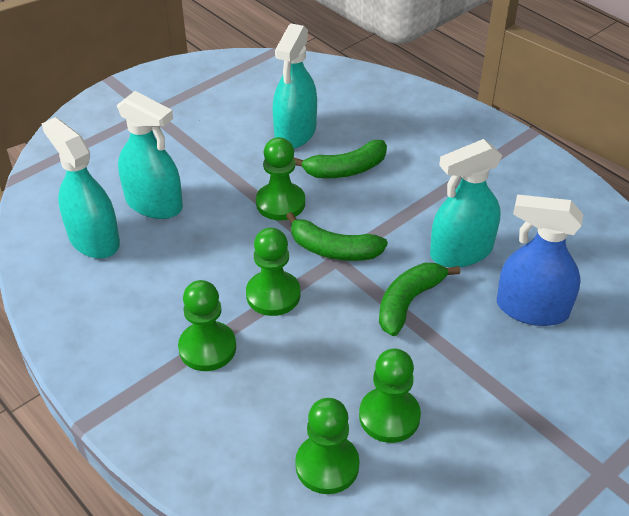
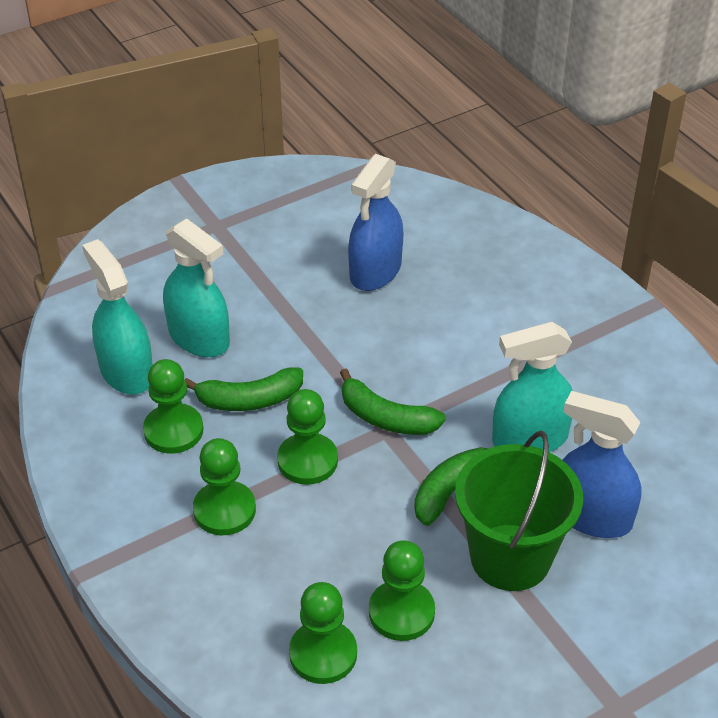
camera: 10 degrees right, 0 degrees up
(280, 203) = (339, 355): green pawn -> green pawn (173, 430)
(295, 132) = (375, 271): turquoise spray bottle -> blue spray bottle
(346, 169) = (423, 324): green banana -> green banana (249, 400)
(472, 354) = (510, 557): none -> green bucket

